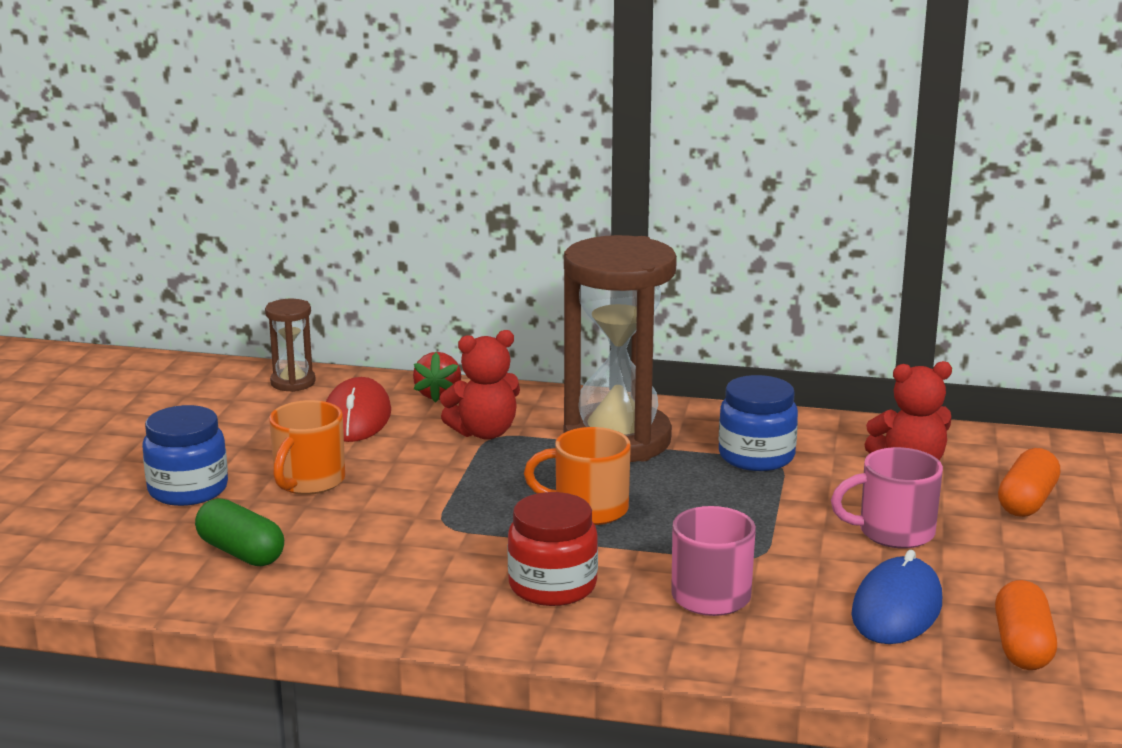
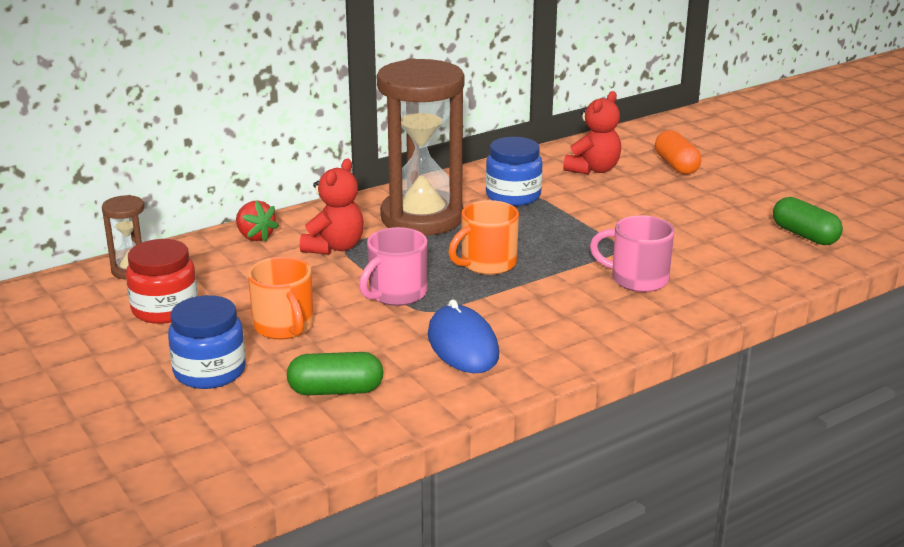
camera: 45 degrees left, 5 degrees up
(357, 417) = (229, 273): red mouse -> none
(552, 586) = (555, 314): red jar -> red jar (165, 309)
(893, 532) = (652, 206): pink mug -> pink mug (396, 294)
(896, 608) = (726, 243): blue mouse -> blue mouse (462, 345)
(1022, 646) = (804, 235): orange capsule -> green capsule

